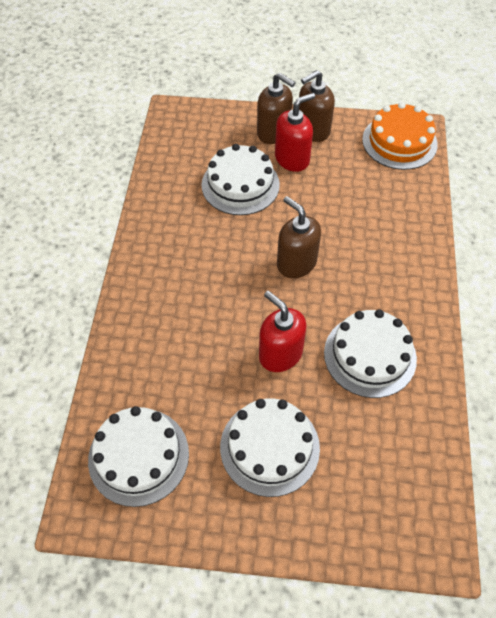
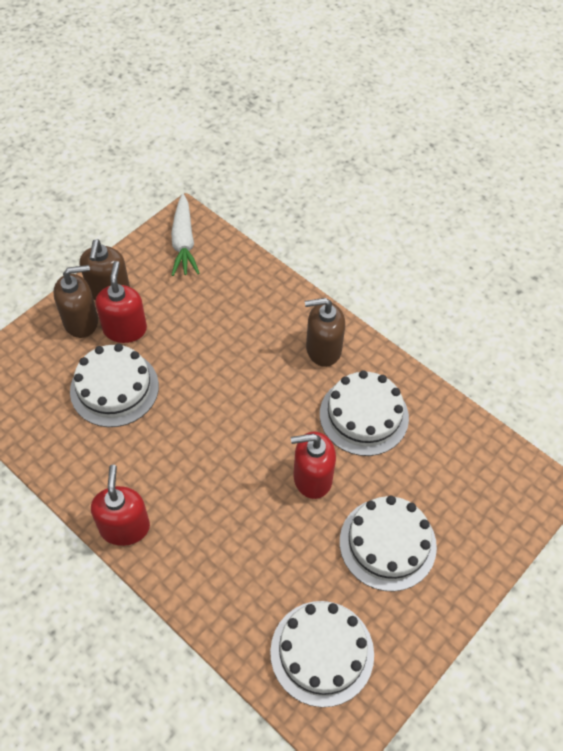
camera: 55 degrees left, 0 degrees up
(140, 262) = (125, 527): none -> red soap dispenser
(296, 263) = (236, 404): brown soap dispenser -> brown soap dispenser (323, 349)
(399, 142) = (183, 242): orange cake -> white carrot

